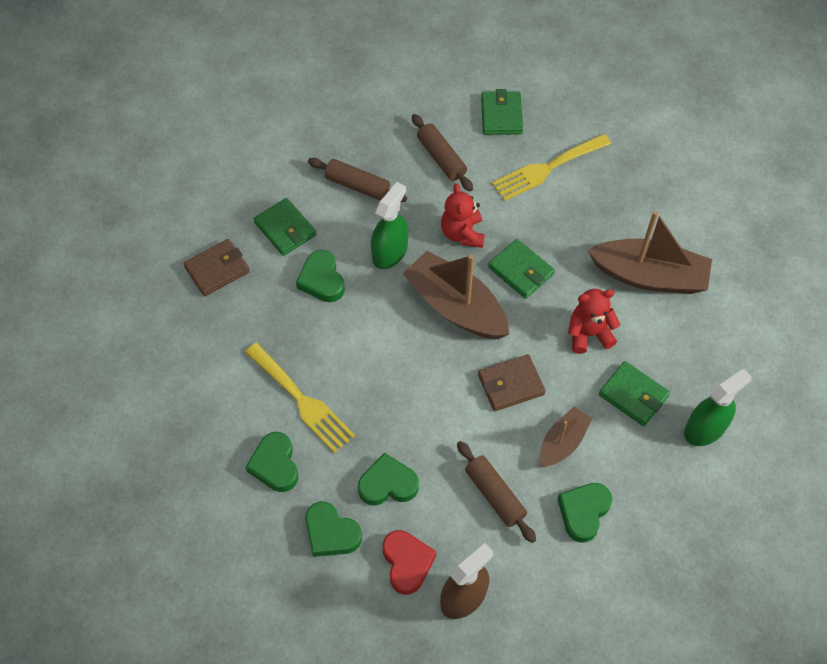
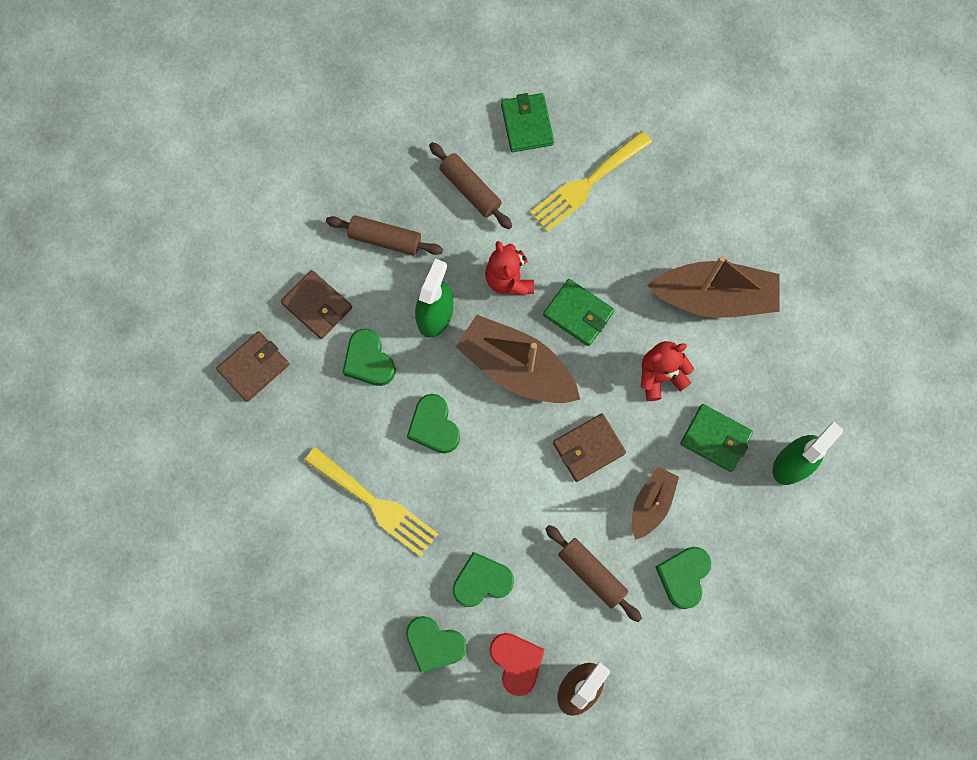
camera: 10 degrees left, 15 degrees up
(275, 465) = (362, 580): green heart -> green heart (434, 426)
(285, 229) = (317, 306): green wallet -> brown wallet

